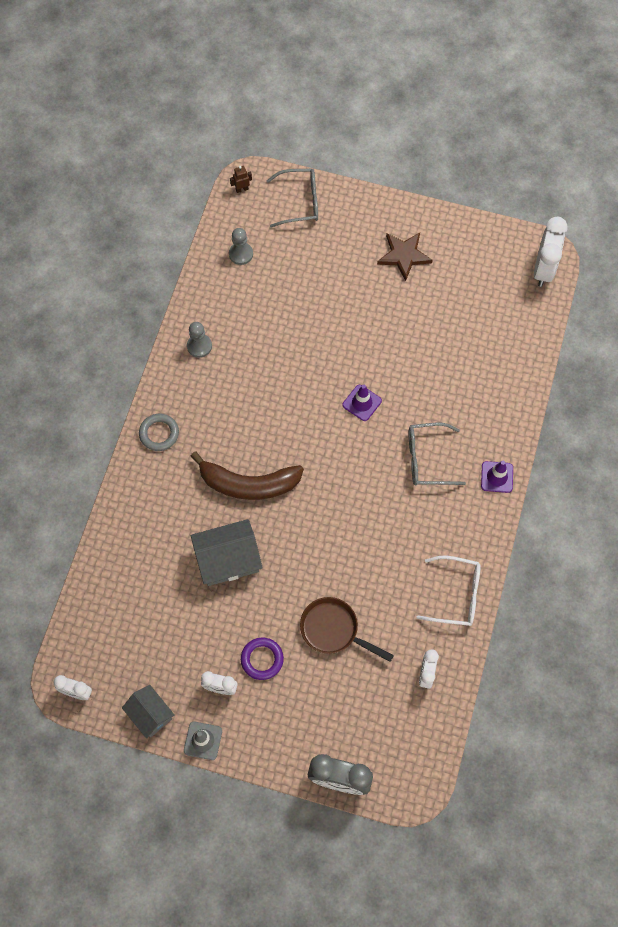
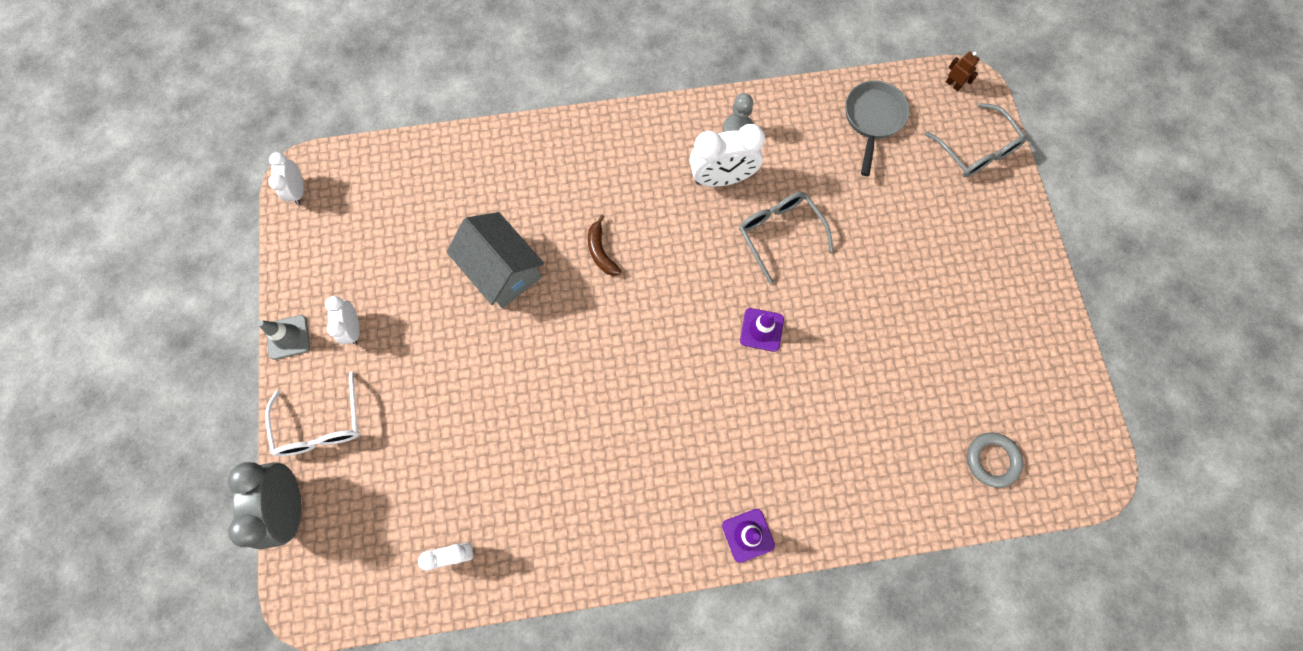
camera: 65 degrees right, 5 degrees up
(150, 714) = (299, 271): grey house -> none
(159, 433) = (615, 137): grey ring -> grey ring (992, 460)
(241, 254) = (872, 119): grey pawn -> grey pan
(248, 484) = (601, 251): brown banana -> brown banana, size x0.48
(262, 659) = (402, 358): purple ring -> none
(333, 630) = (467, 421): brown pan -> none
(404, 256) = (980, 294): brown star -> none
(427, 459) = (728, 437): grey glasses -> grey glasses (779, 233)
(456, 595) = (570, 549): white glasses -> white glasses (321, 425)
(543, 269) = (1070, 475): white clock -> white clock (722, 178)

